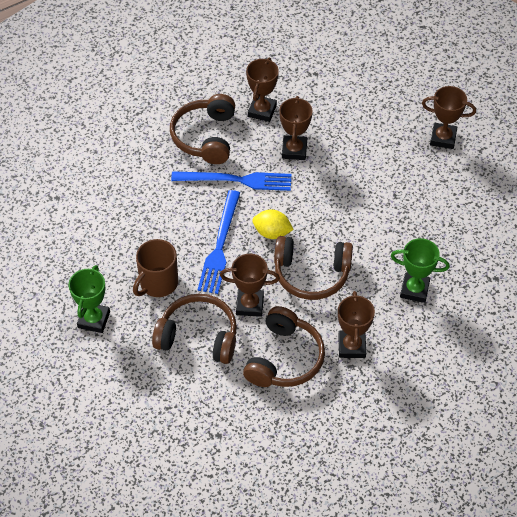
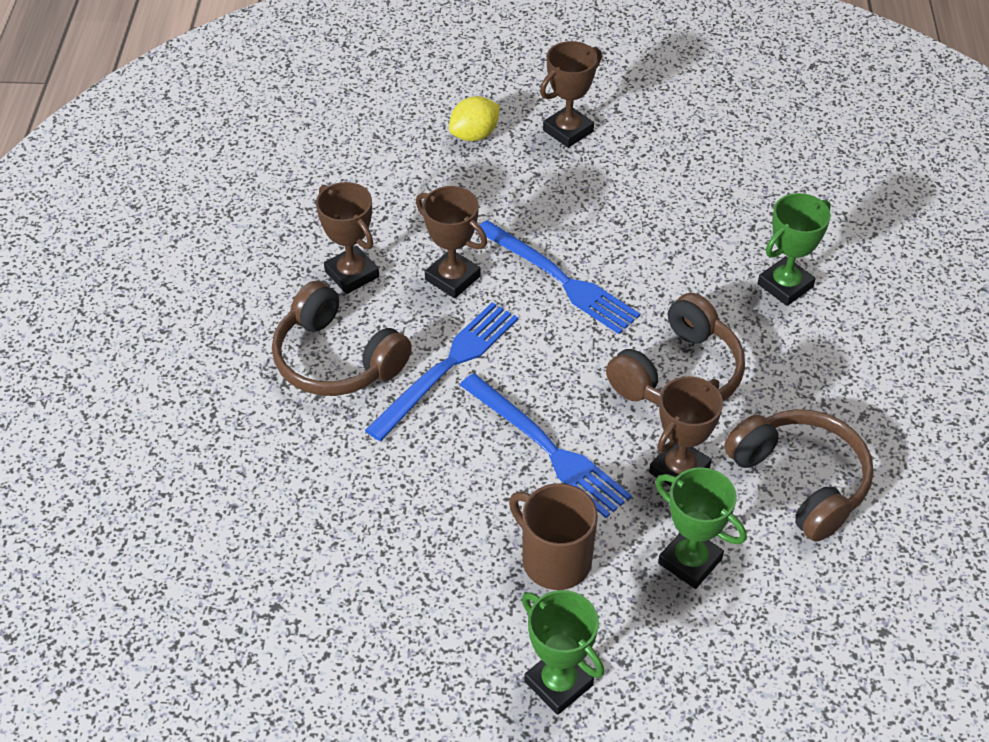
camera: 55 degrees left, 5 degrees down
(158, 283) = (554, 560): brown mug -> brown mug turned 150 degrees clockwise
(198, 336) = (690, 561): brown headphones -> green trophy
(272, 233) = (573, 377): yellow lemon -> yellow lemon (474, 135)
(332, 192) = (560, 279): none -> blue fork
(351, 346) = (831, 397): brown trophy -> none

